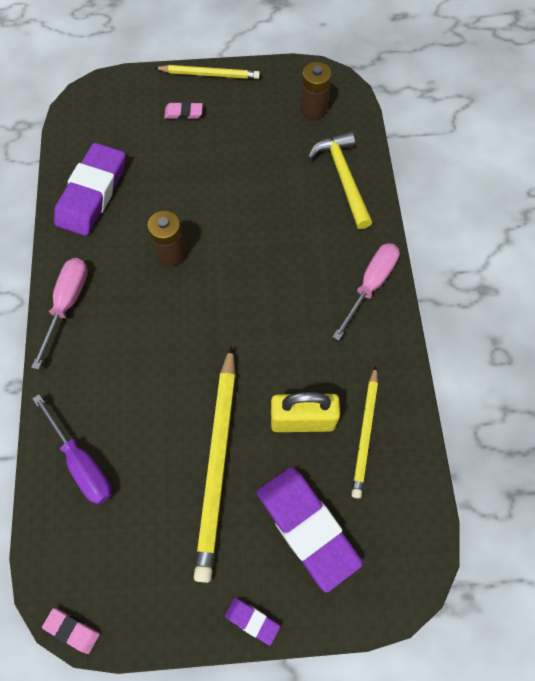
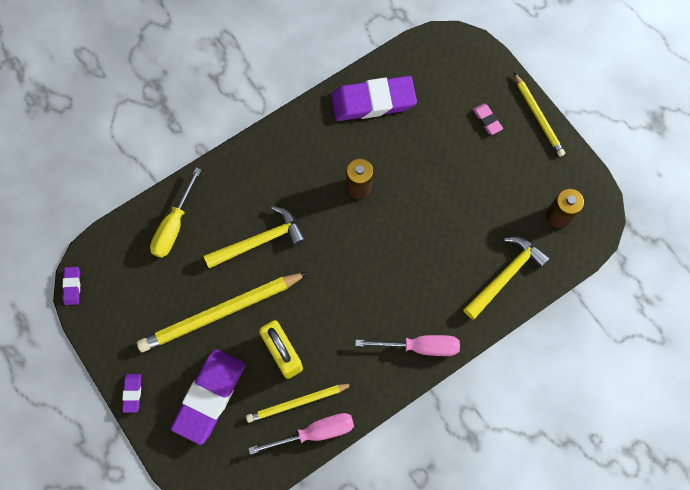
camera: 60 degrees right, 5 degrees up
(67, 304) = (276, 143): pink screwdriver -> pink screwdriver (315, 432)
(72, 630) = (72, 286): pink eraser -> purple eraser
(82, 462) = (174, 225): purple screwdriver -> yellow screwdriver
(163, 378) = (260, 241): none -> yellow hammer

